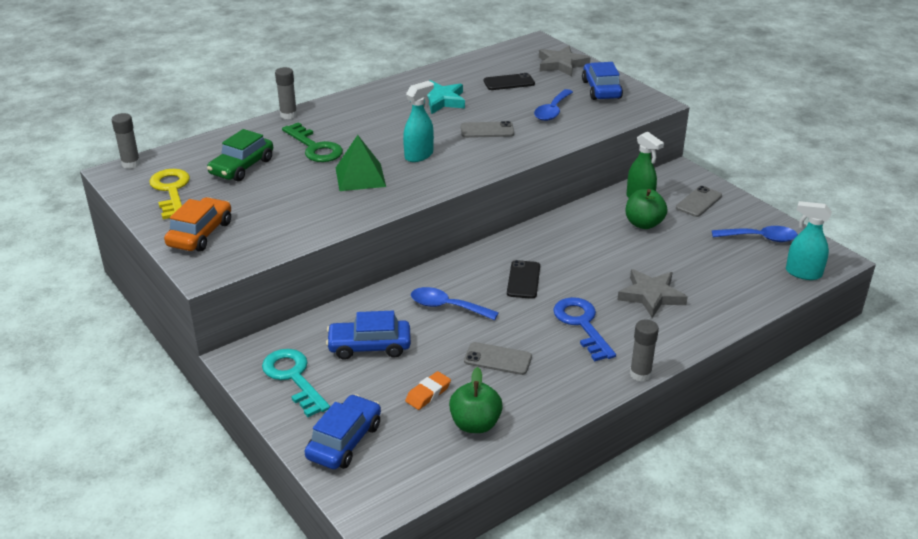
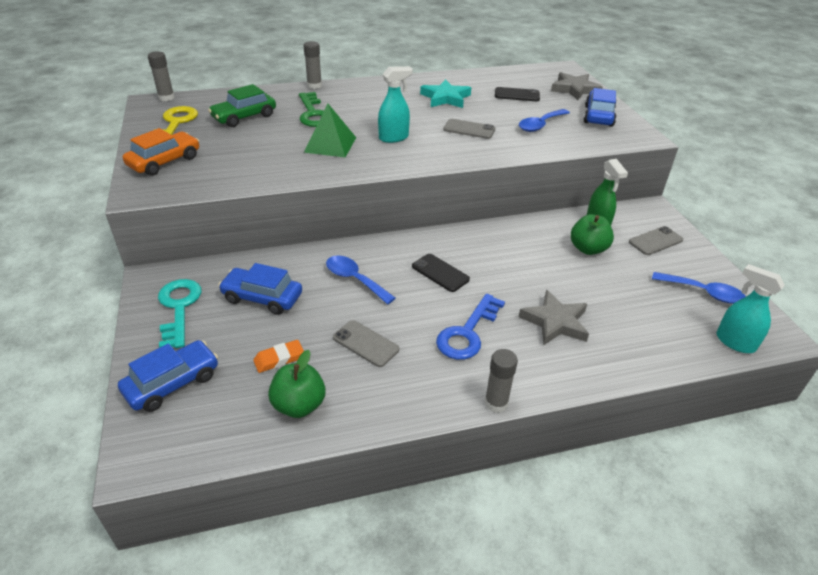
camera: 20 degrees right, 5 degrees up
(523, 280) = (440, 273): black phone -> black phone turned 75 degrees counterclockwise
(582, 325) = (468, 332): blue key -> blue key turned 150 degrees counterclockwise

